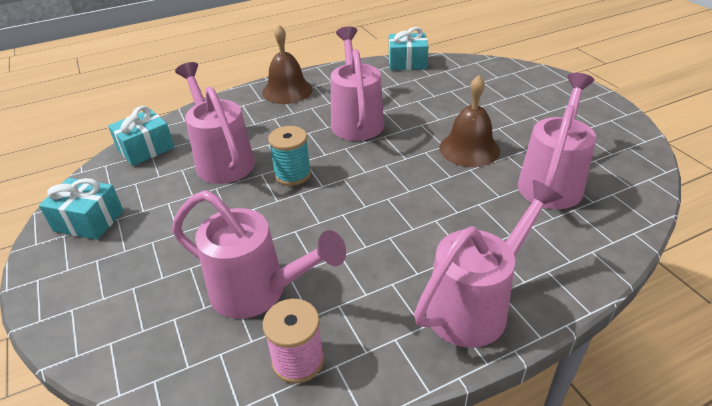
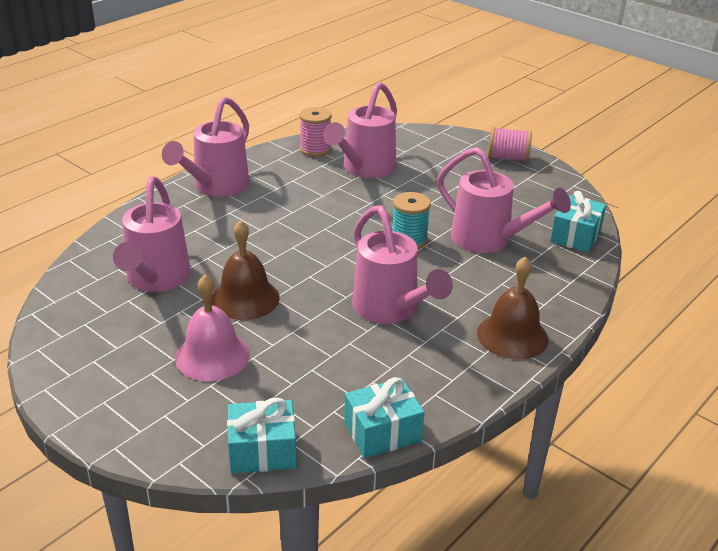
camera: 155 degrees right, 5 degrees down
(67, 265) = (507, 158): none -> pink spool
(89, 221) = (534, 180): turquoise gift -> turquoise gift (262, 451)
(258, 292) = (365, 169): pink watering can -> pink watering can turned 60 degrees counterclockwise
(503, 113) = (212, 356): none -> pink bell

